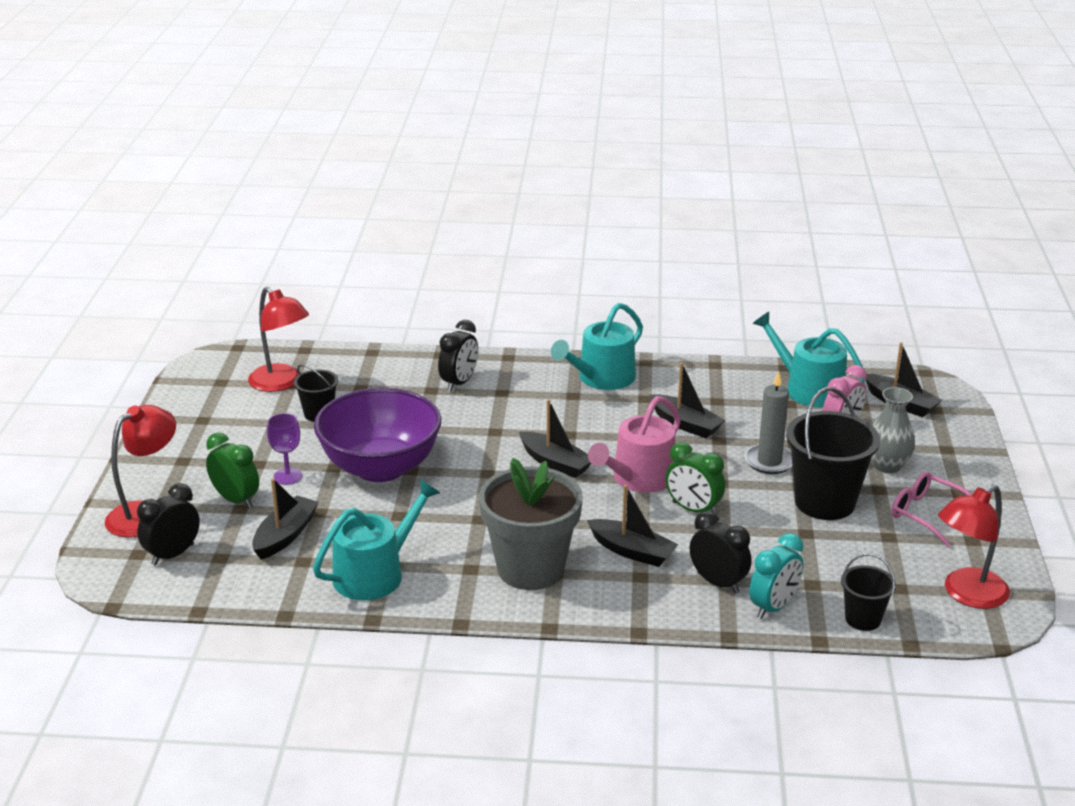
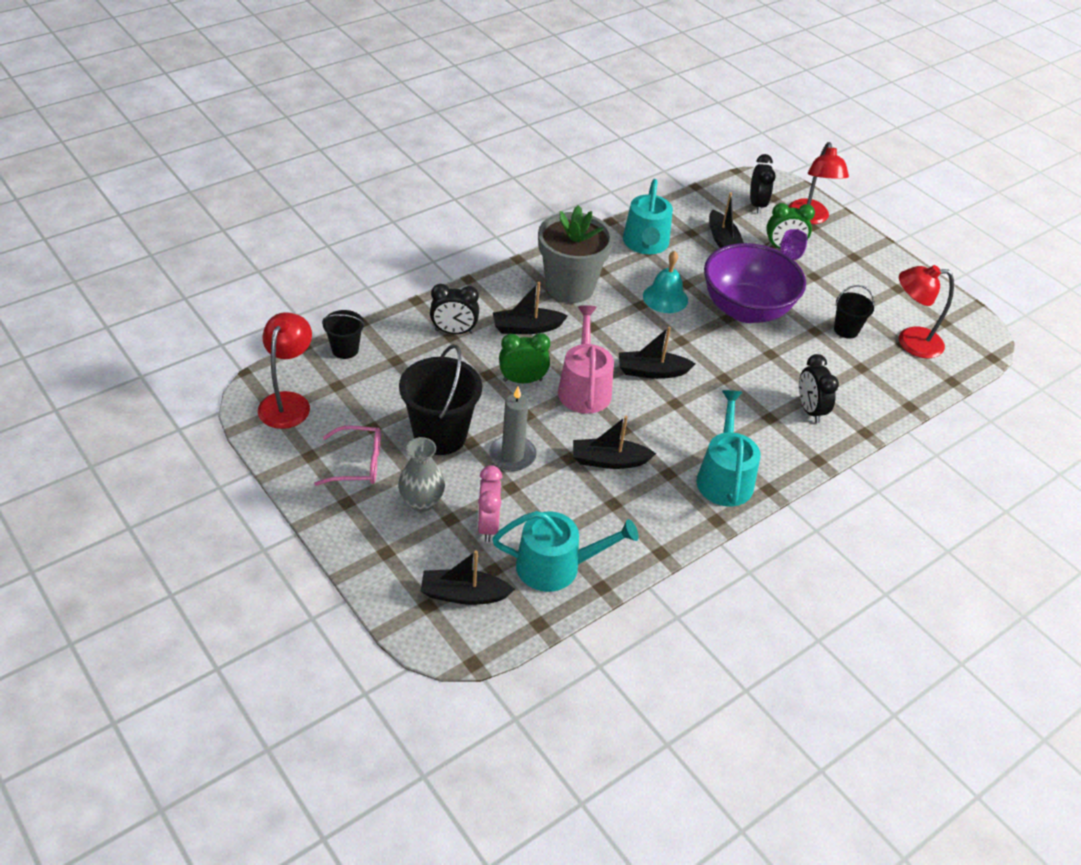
camera: 135 degrees right, 15 degrees up
(443, 513) = (665, 298): none -> turquoise bell
(773, 607) = (406, 331): turquoise clock -> none

